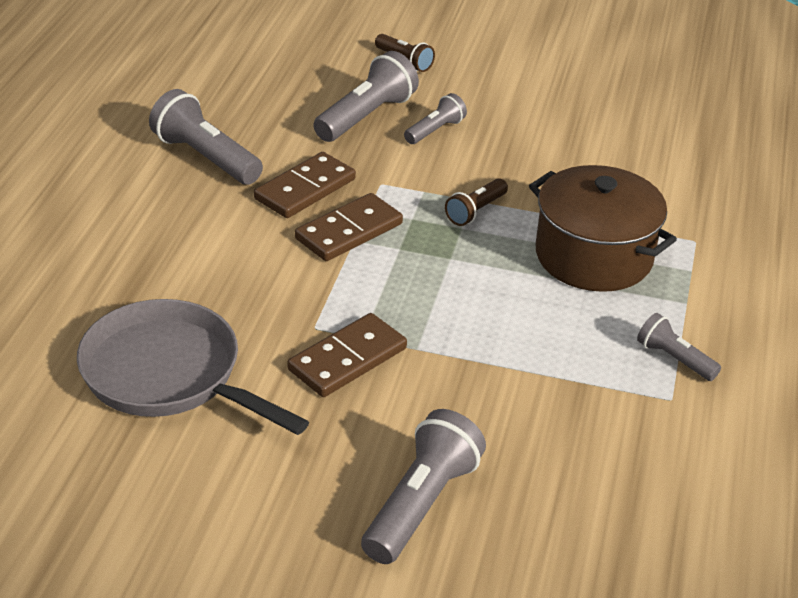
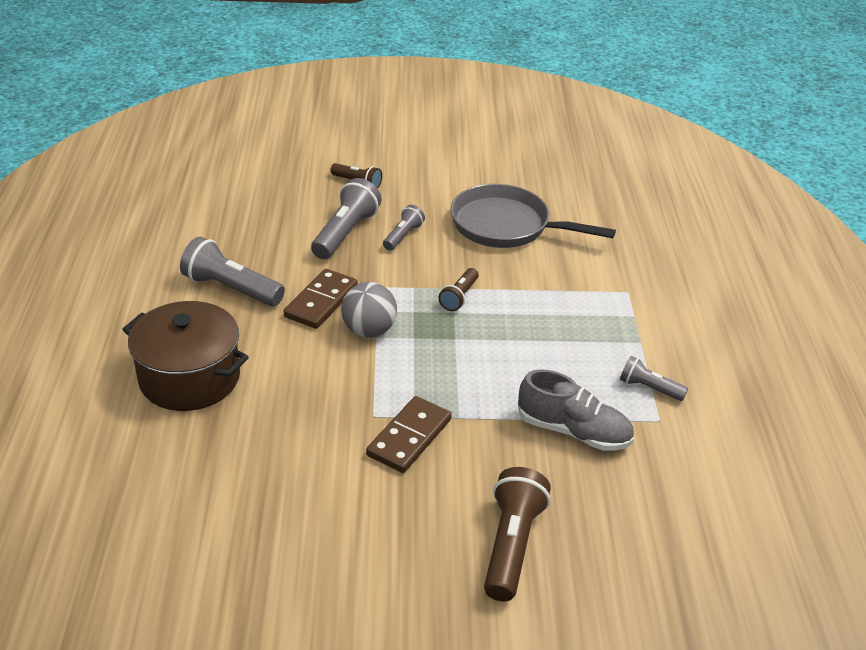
camera: 15 degrees left, 0 degrees up
(169, 375) = (273, 479): grey pan -> grey pan (506, 226)
(349, 231) = (369, 331): brown domino -> grey ball
(421, 504) = (511, 545): grey flashlight -> brown flashlight
(554, 391) = (573, 431): none -> grey shoe
(594, 256) = (560, 317): brown pot -> brown pot (190, 378)

